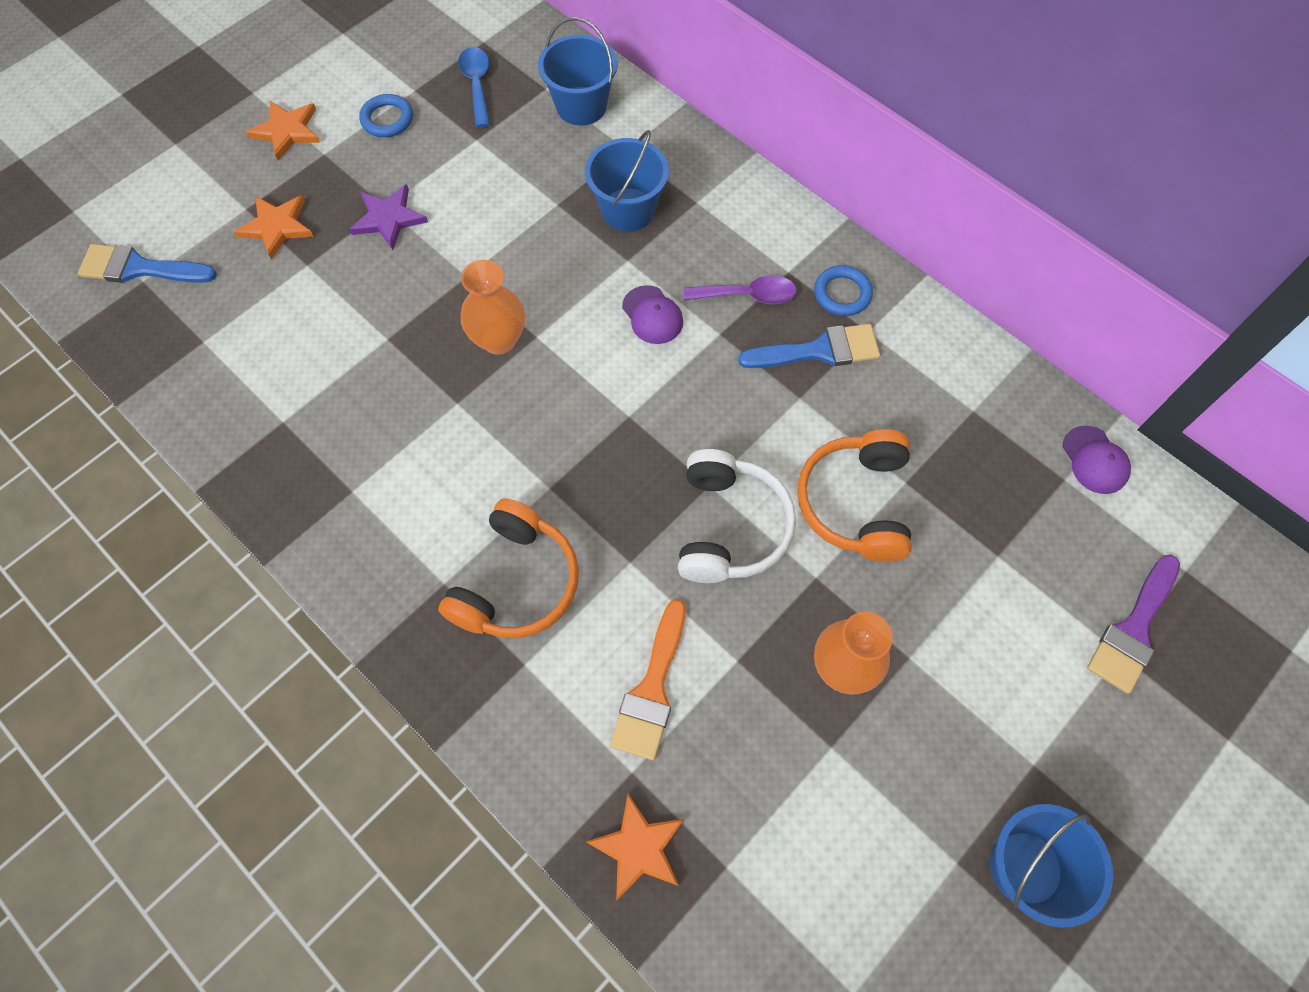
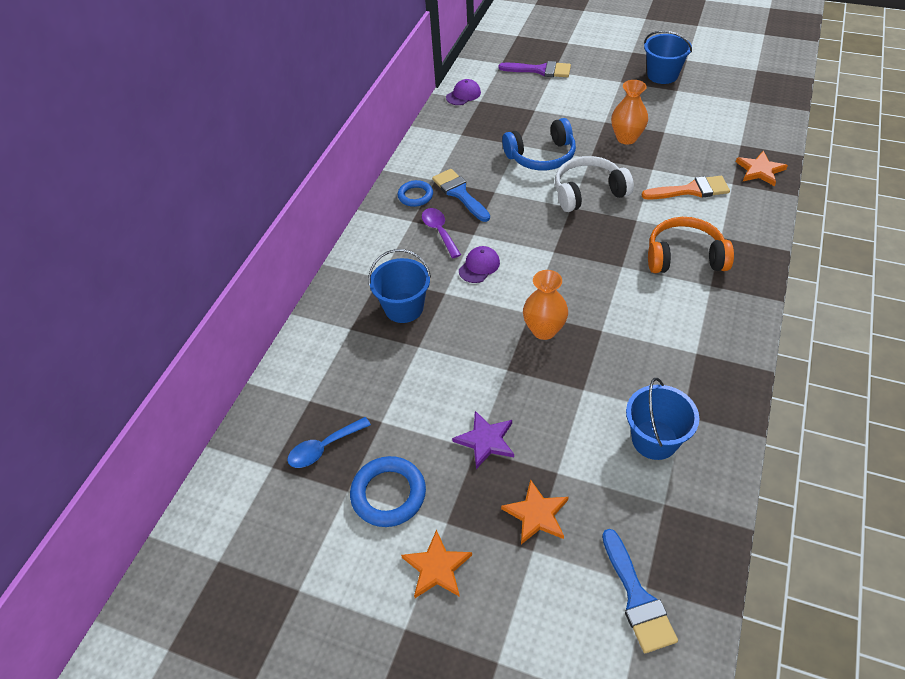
camera: 110 degrees left, 15 degrees down
(387, 119) = (388, 494): blue ring -> blue ring, size x1.55
(581, 106) = (319, 370): blue bucket -> blue bucket (654, 439)
(855, 503) = (541, 156): orange headphones -> blue headphones

